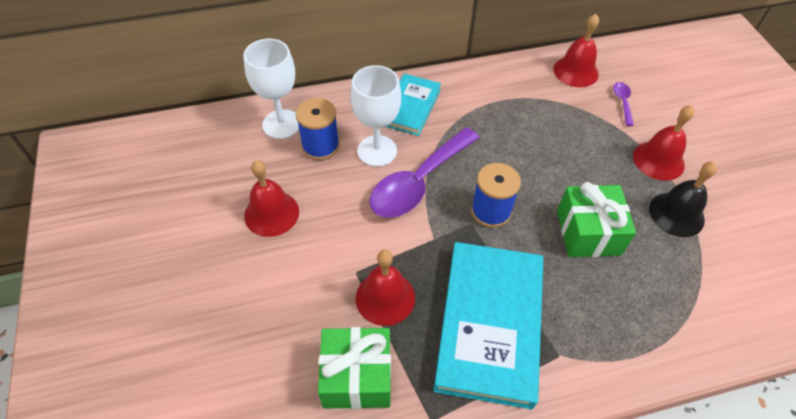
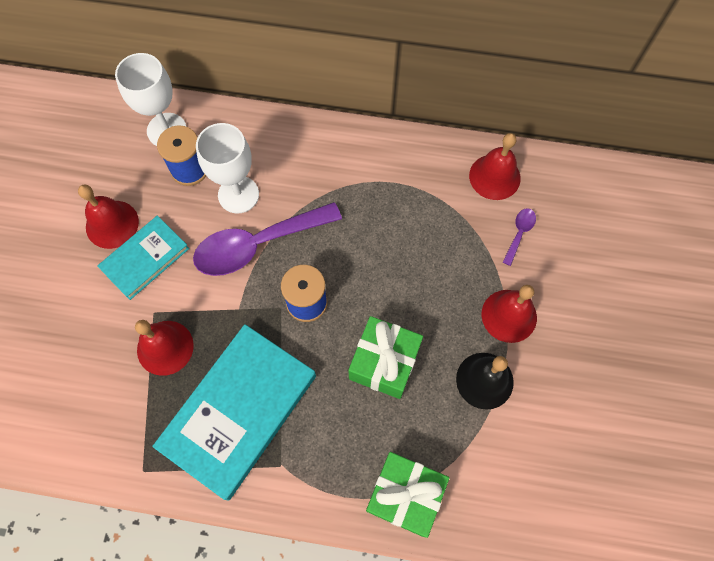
camera: 25 degrees right, 15 degrees up
(357, 376) = (105, 407): green gift -> green gift (405, 495)
(410, 107) = (298, 156): turquoise book -> turquoise book (145, 259)

